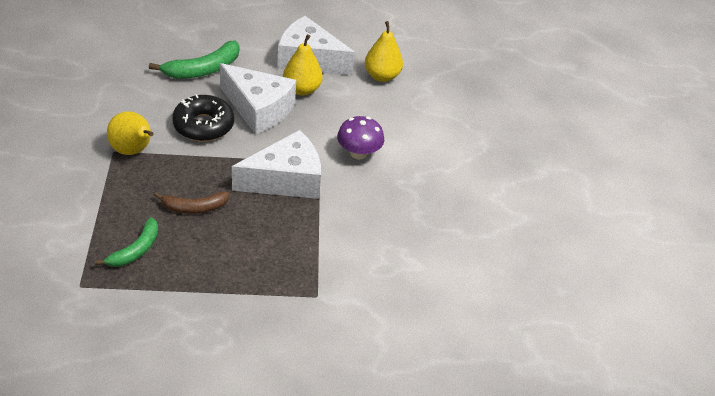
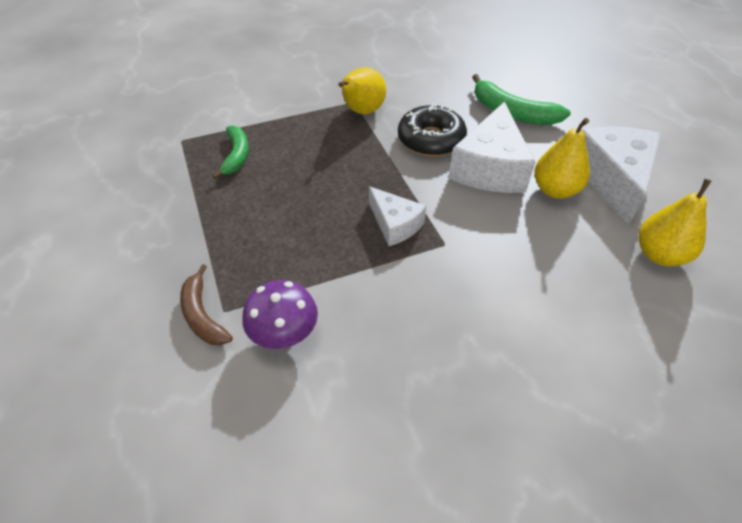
camera: 75 degrees right, 5 degrees up
(136, 250) = (237, 155): green banana -> green banana turned 105 degrees counterclockwise
(194, 207) = (311, 172): brown banana -> brown banana (202, 315)
(286, 180) = (395, 224): white cheese -> white cheese, size x0.58
(358, 153) = (490, 276): purple mushroom -> purple mushroom (284, 333)

